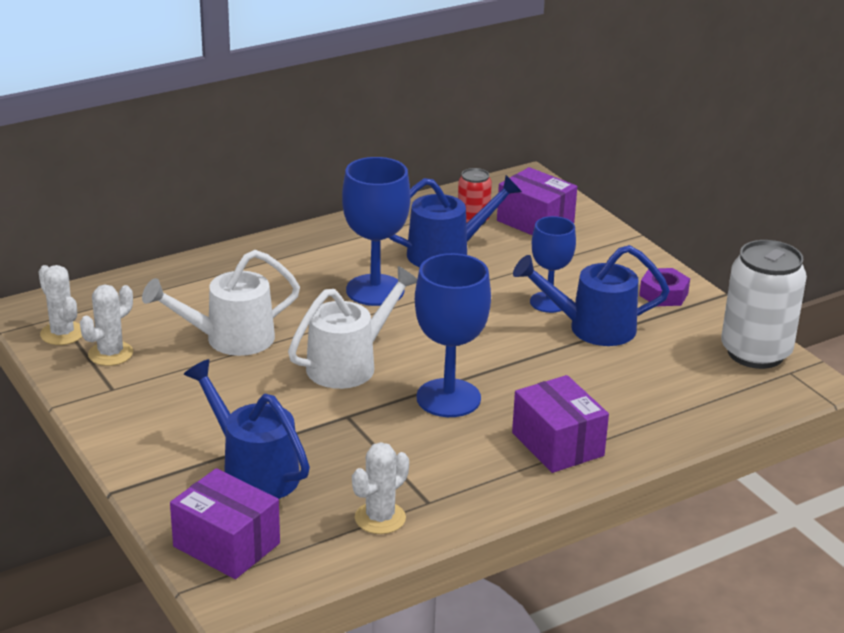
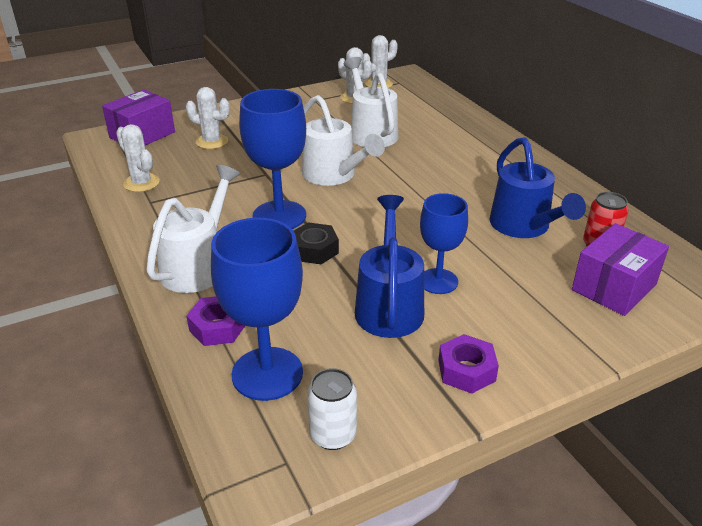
camera: 95 degrees right, 5 degrees up
(253, 471) = (212, 142): blue watering can -> white cactus
(375, 290) = (448, 188): blue goblet -> blue goblet (267, 373)
(512, 371) = (314, 250): none -> black nut
(557, 444) = (198, 265): purple box -> white watering can
(653, 420) = (218, 327): none -> purple nut
(755, 353) = (333, 435): white can -> white can, size x0.52

